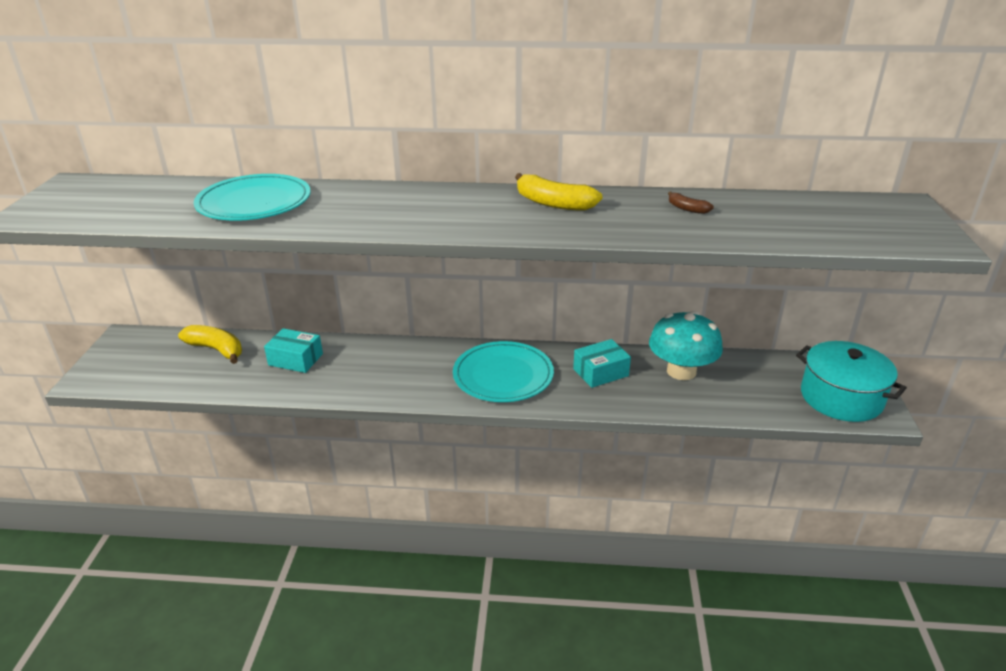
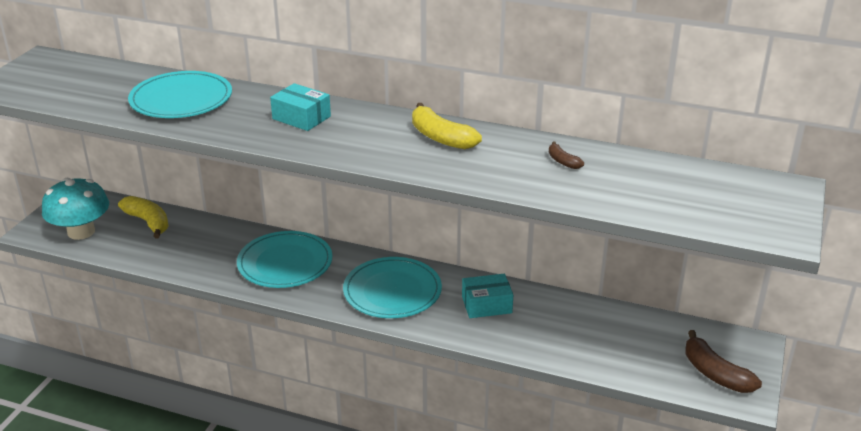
camera: 15 degrees right, 0 degrees up
(295, 359) = (212, 243): turquoise box -> turquoise box (301, 117)
(381, 366) = (285, 263): none -> turquoise plate
(681, 371) = (567, 318): turquoise mushroom -> turquoise mushroom (81, 232)
(841, 398) = (715, 373): turquoise pot -> brown banana

